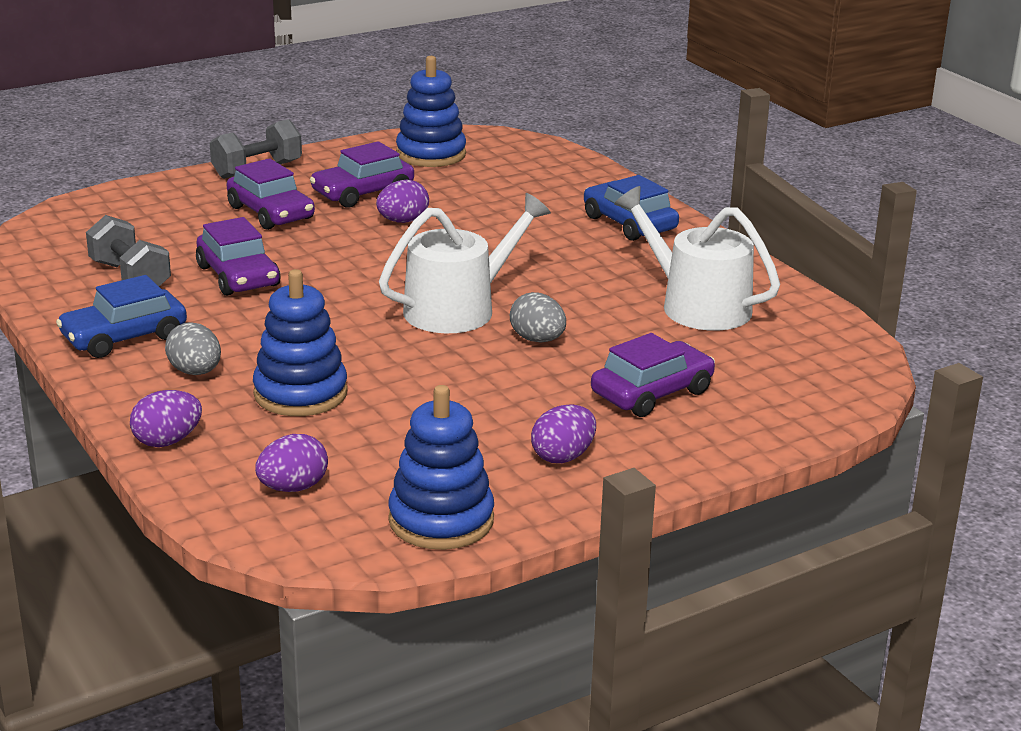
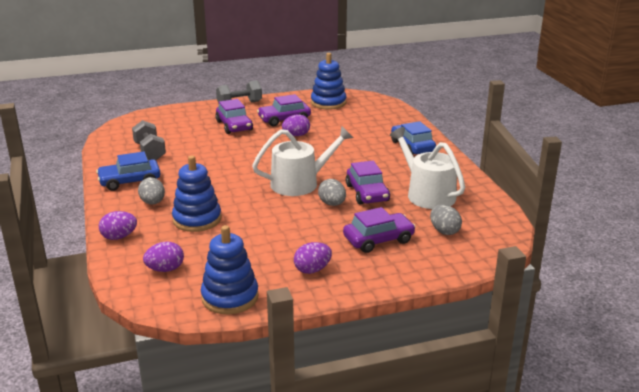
camera: 15 degrees right, 0 degrees up
(238, 276) = (201, 156): purple car -> purple car (367, 193)
(757, 366) = (444, 231): none -> grey egg

